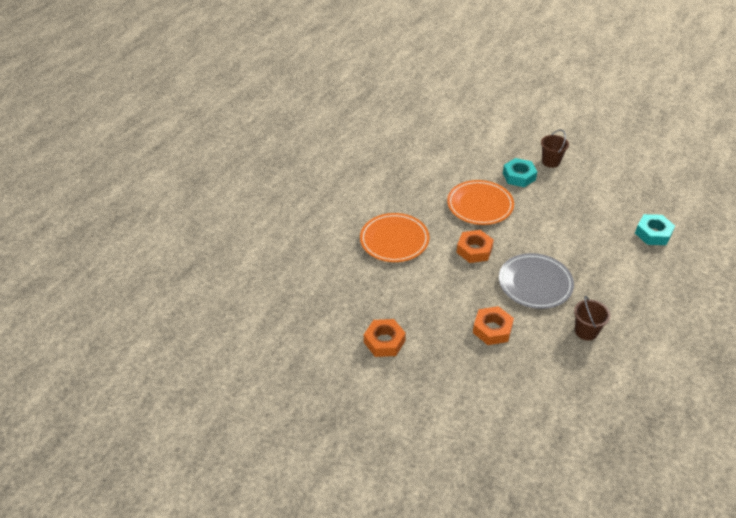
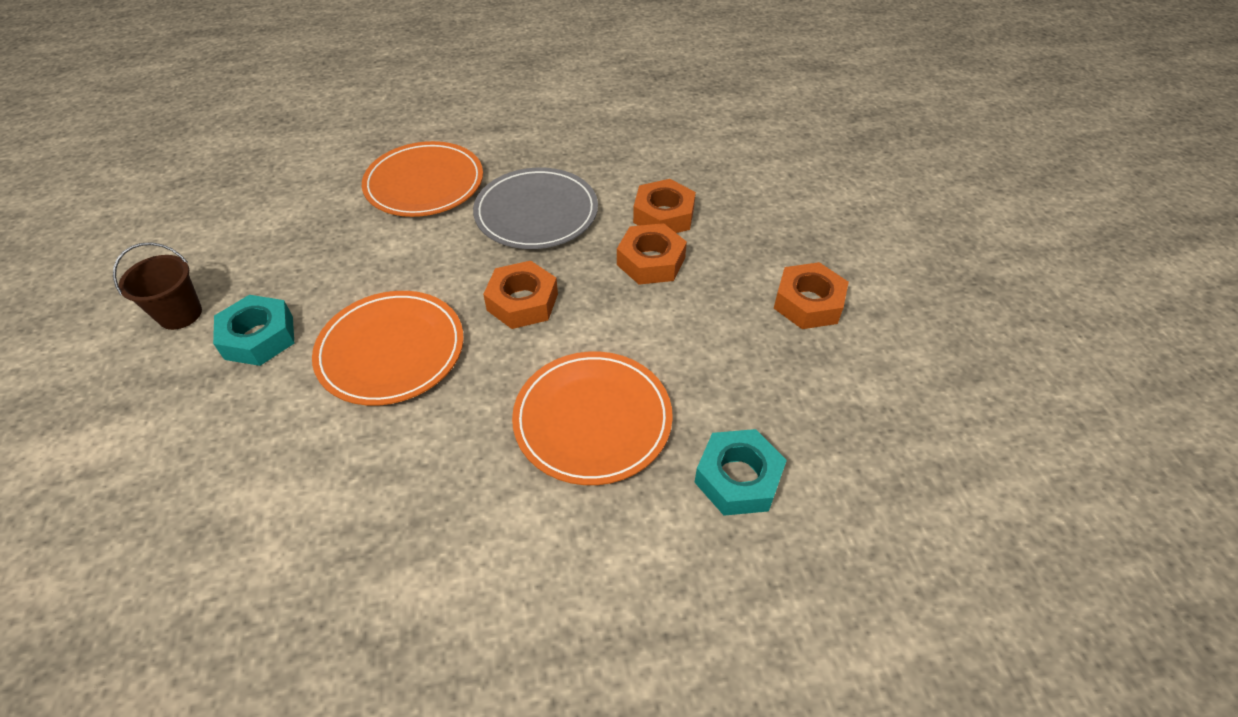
camera: 130 degrees left, 5 degrees up
(462, 304) = (651, 261): none -> orange nut
(586, 331) = (580, 145): brown bucket -> none
(593, 255) = (424, 183): none -> orange plate
(653, 233) = (331, 150): turquoise nut -> turquoise nut (738, 478)

